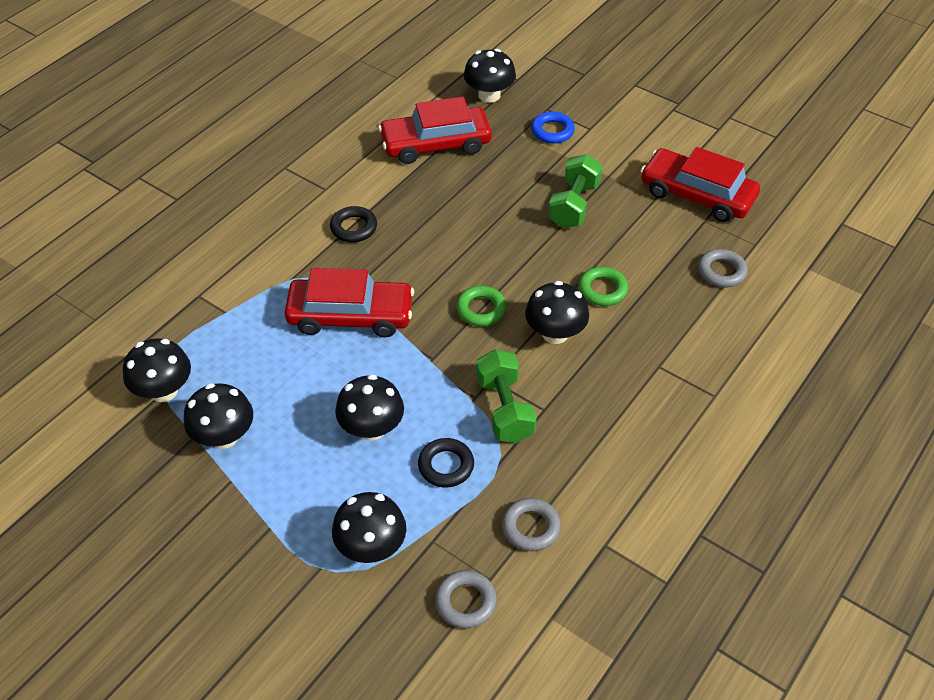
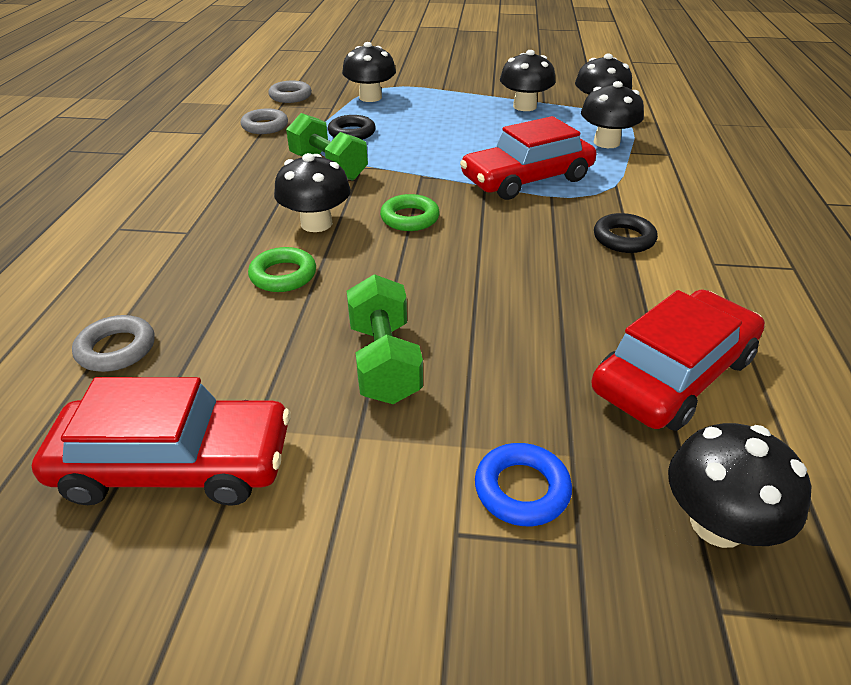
camera: 150 degrees right, 10 degrees down
(372, 428) = (427, 133): black mushroom -> black mushroom (606, 142)

